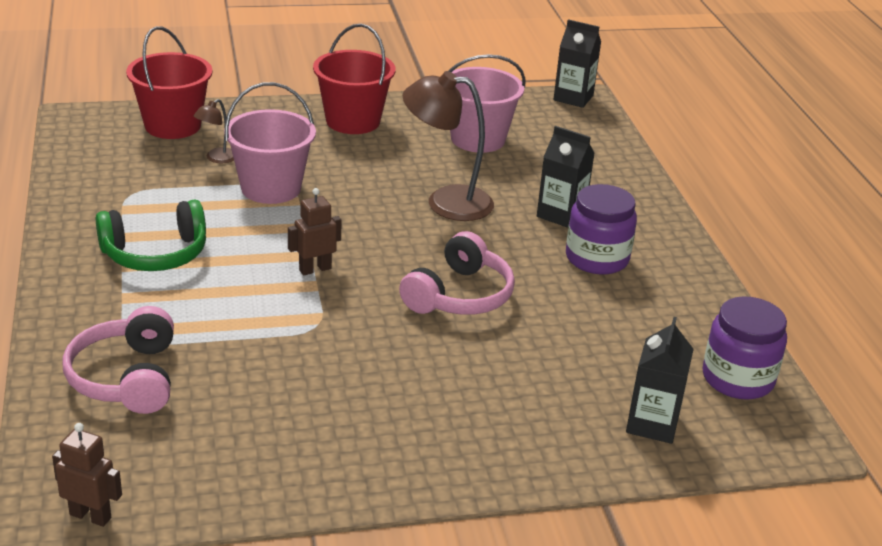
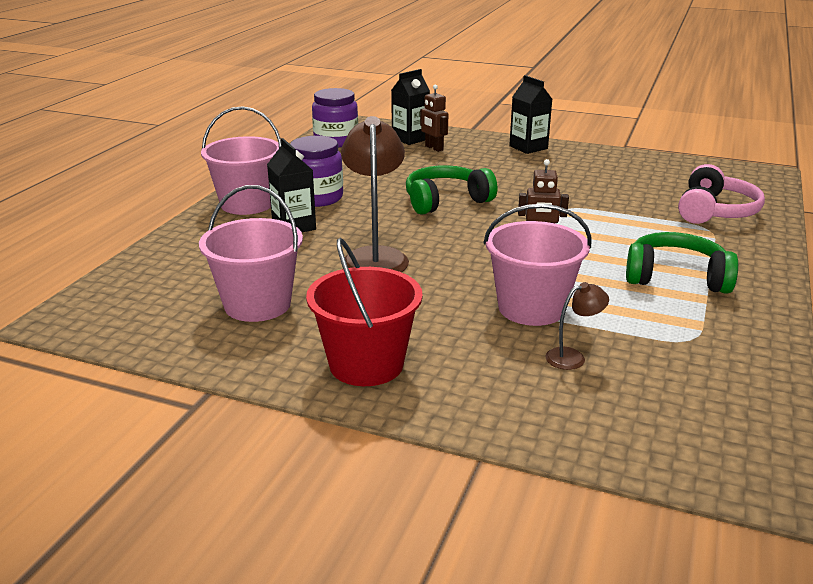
camera: 145 degrees left, 5 degrees down
(90, 516) = (742, 169): brown robot -> brown robot (434, 148)
(173, 125) = (610, 424): red bucket -> none
(446, 202) = (375, 256): brown lamp -> brown lamp turned 135 degrees counterclockwise
(459, 296) = (446, 201): pink headphones -> green headphones
(573, 98) = (69, 324): black carton -> black carton (528, 147)
(647, 229) = (247, 204): none -> pink bucket

